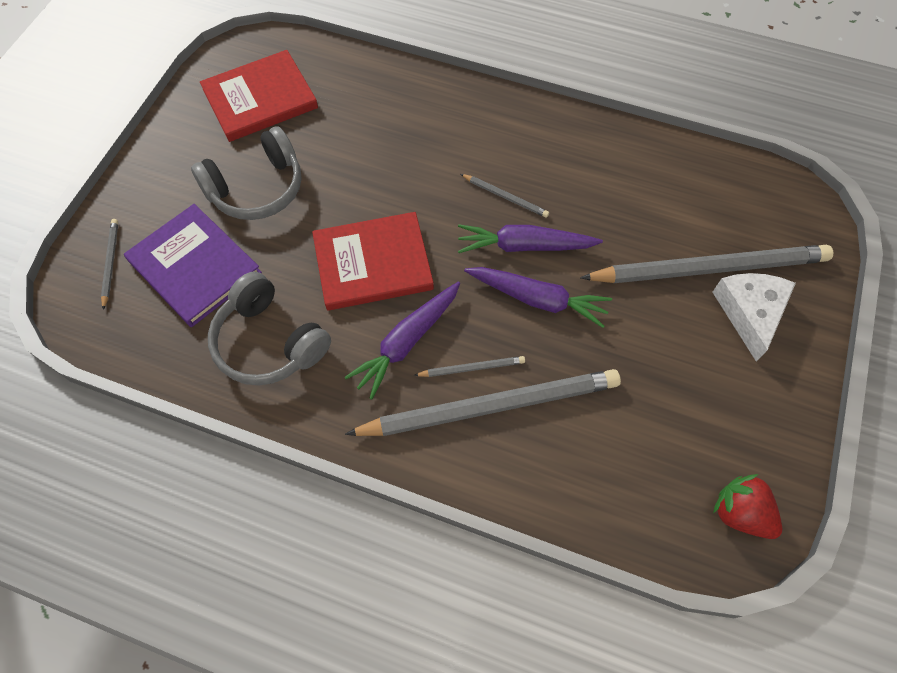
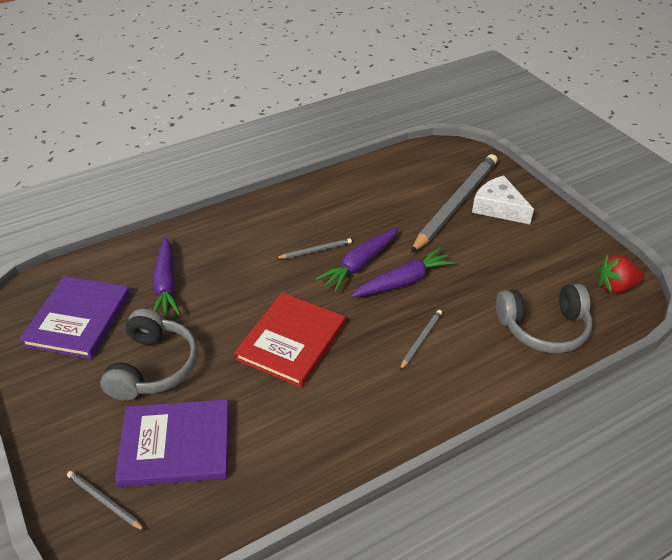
camera: 50 degrees left, 20 degrees down
(260, 99) = (78, 319): red book -> purple book
(269, 342) = (291, 436): grey headphones -> grey headphones (543, 328)
(406, 342) = (370, 360): purple carrot -> purple carrot (166, 284)
(490, 406) = (456, 348): grey pencil -> none

